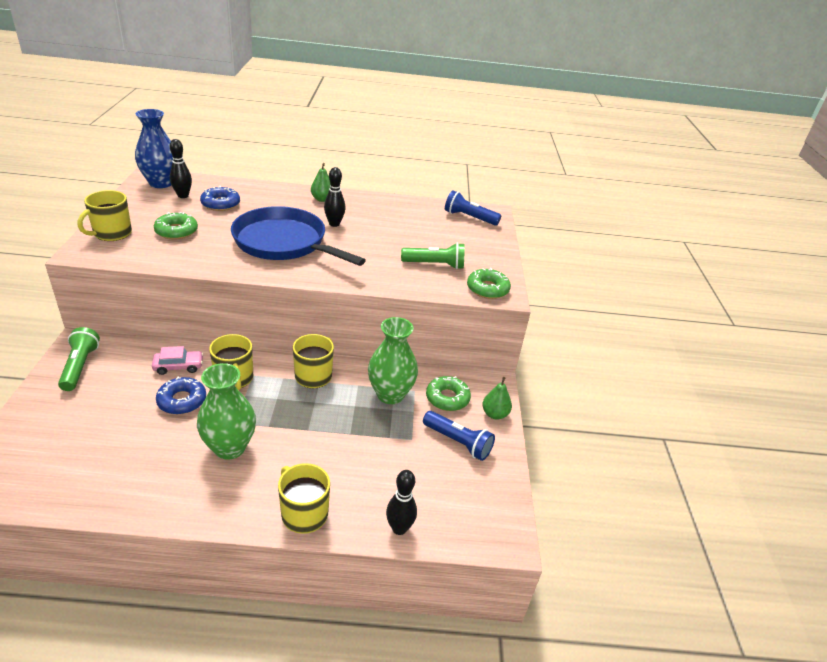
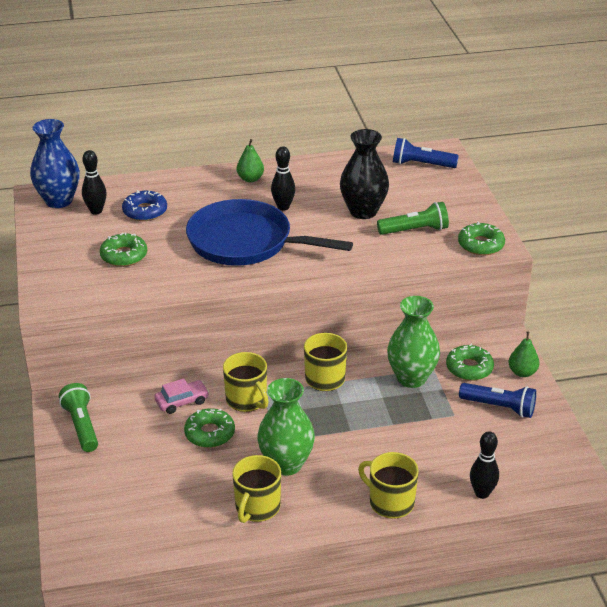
camera: 10 degrees left, 0 degrees up
(112, 233) = (58, 274): yellow mug -> yellow mug (257, 507)
(182, 401) = (209, 433): blue donut -> green donut
(399, 241) = (363, 211): none -> black vase

